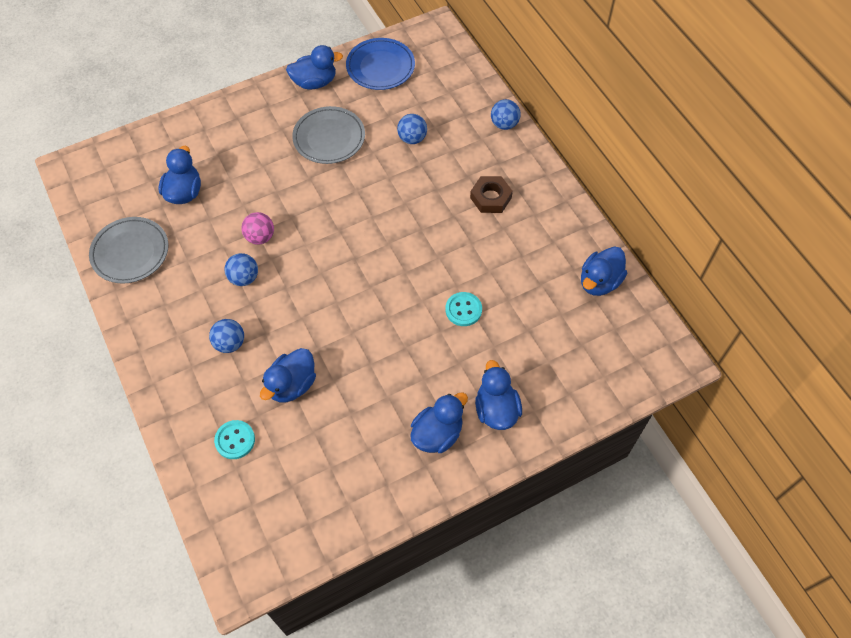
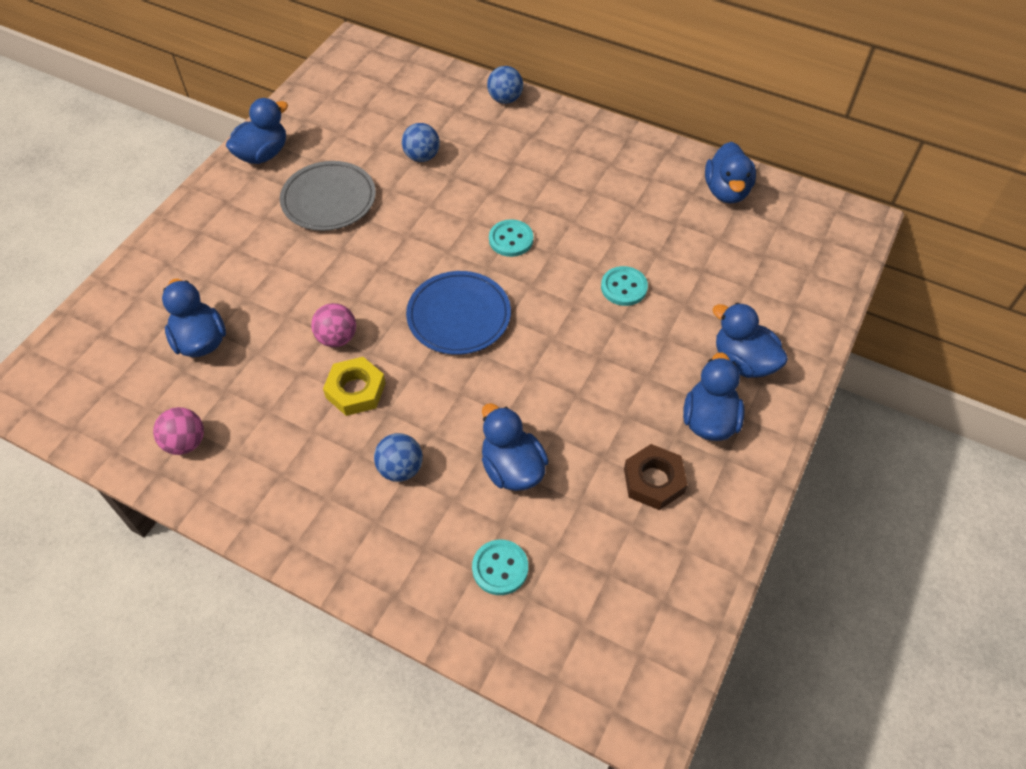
camera: 35 degrees left, 5 degrees down
(130, 252) = (185, 442): grey plate -> pink ball
(244, 278) = (355, 390): blue ball -> yellow nut
(292, 385) = (512, 468): blue duck -> blue duck turned 150 degrees clockwise
(380, 67) = (325, 106): blue plate -> blue plate (459, 316)
(419, 232) = (511, 239): none -> turquoise button
(490, 198) = (553, 171): brown nut -> brown nut (653, 481)

